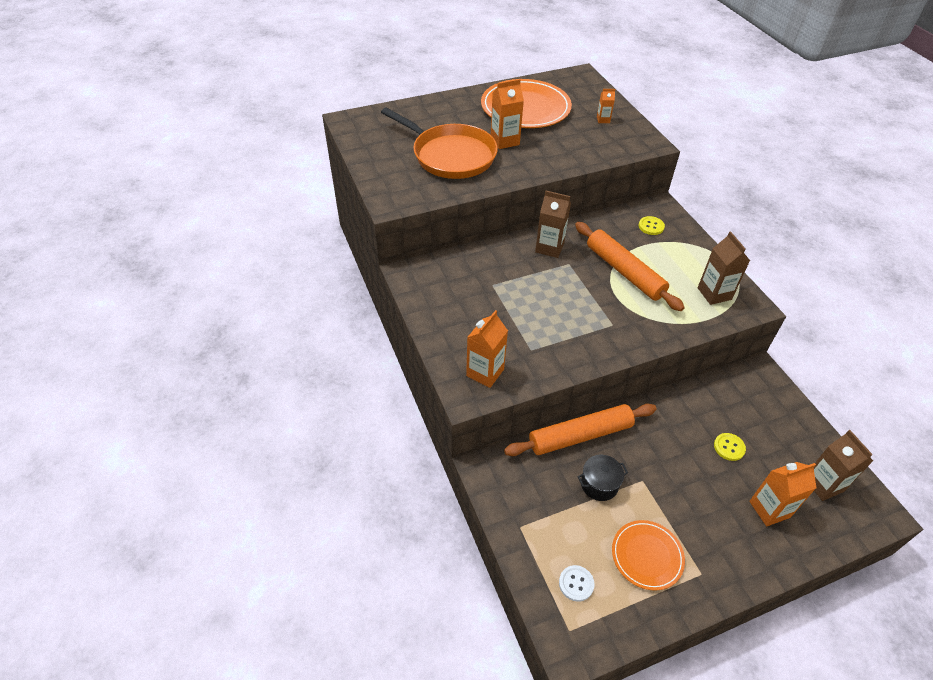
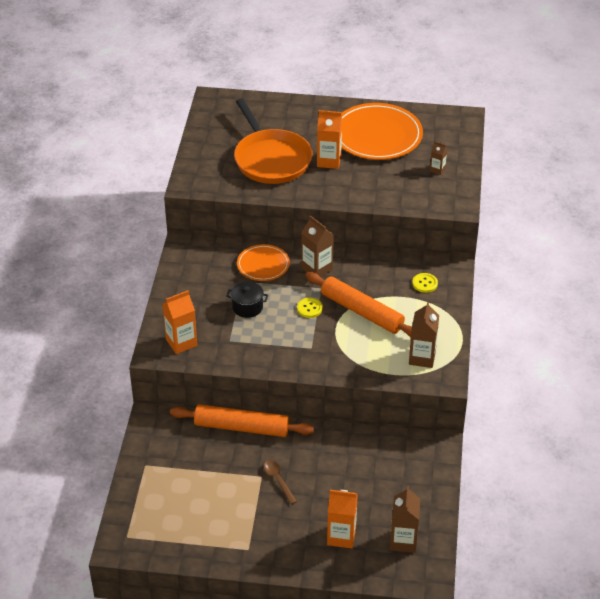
camera: 30 degrees right, 5 degrees down
(576, 583) = (154, 514): white button -> none
(599, 484) = (226, 464): black pot -> black pot (247, 307)
(603, 120) = (437, 170): orange carton -> brown carton
(624, 272) = (362, 312): orange rolling pin -> orange rolling pin turned 45 degrees counterclockwise
(647, 556) = (219, 521): orange plate -> orange plate (263, 265)
(661, 476) = (278, 480): none -> brown spoon
(729, 447) = (352, 485): yellow button -> yellow button (309, 308)

